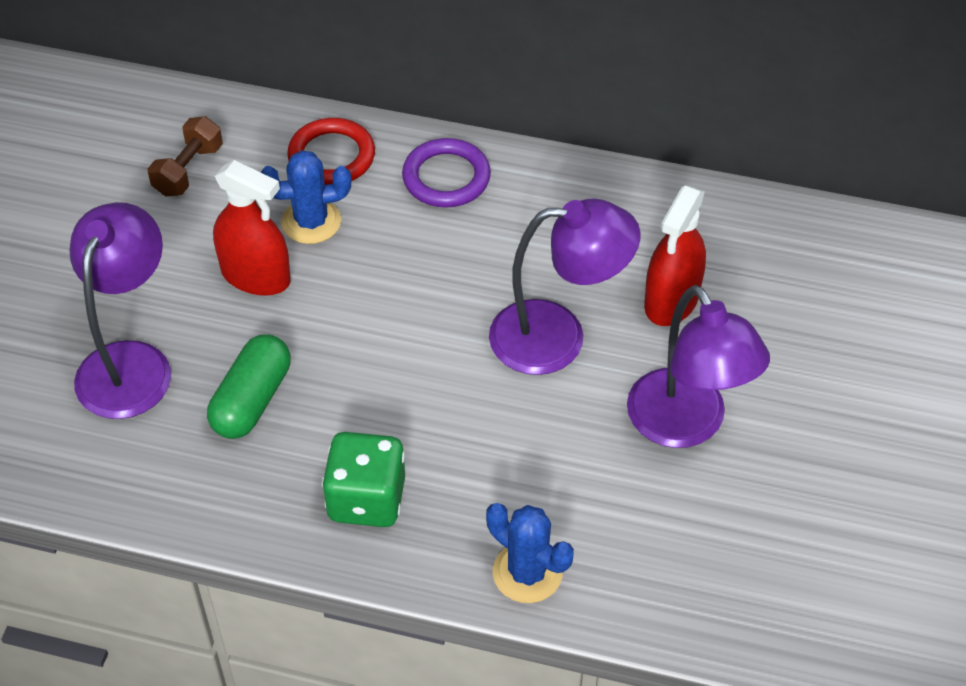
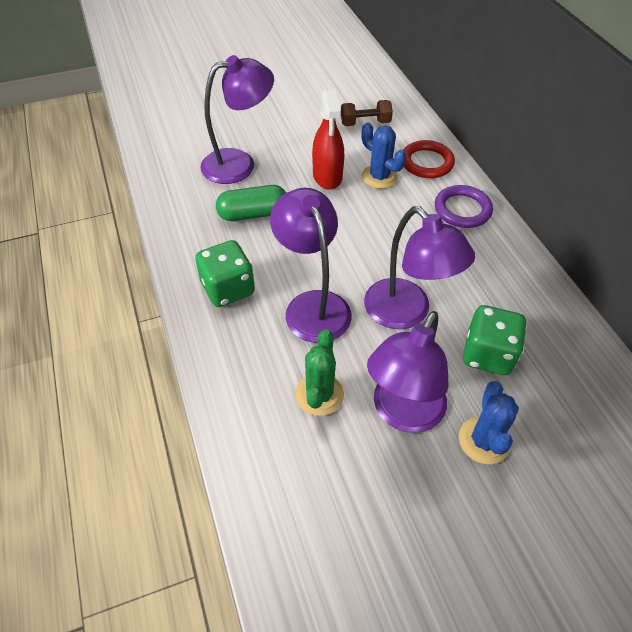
camera: 55 degrees right, 0 degrees up
(469, 422) = (312, 305): none -> purple lamp
(527, 573) = (232, 387): blue cactus -> blue cactus (484, 440)
(604, 489) = (319, 394): none -> green cactus
(671, 300) = (487, 354): red spray bottle -> green dice

